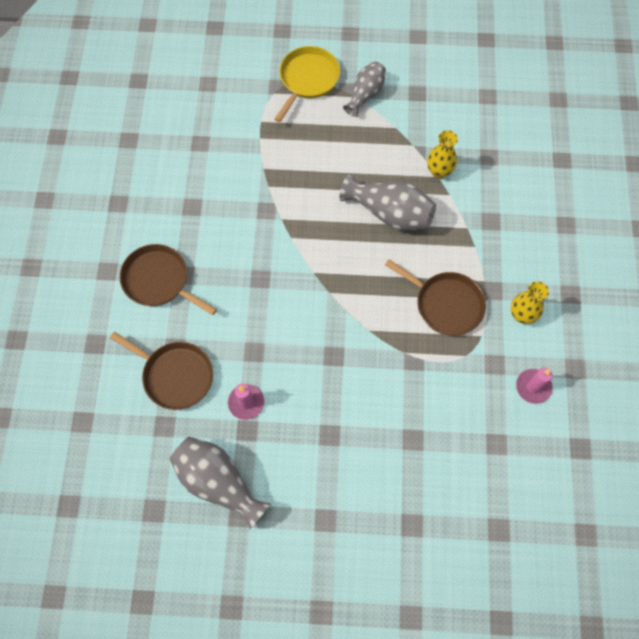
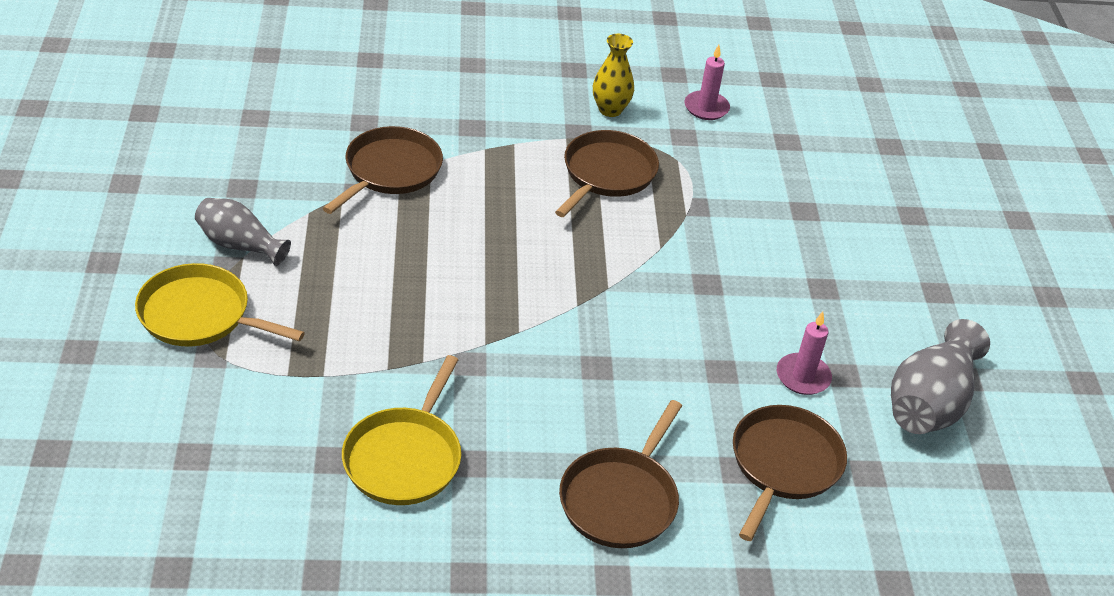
camera: 100 degrees left, 25 degrees down
(198, 176) = (405, 458): none -> yellow pan
(389, 213) = (465, 223): grey vase -> none
(439, 171) = (390, 171): yellow vase -> brown pan

